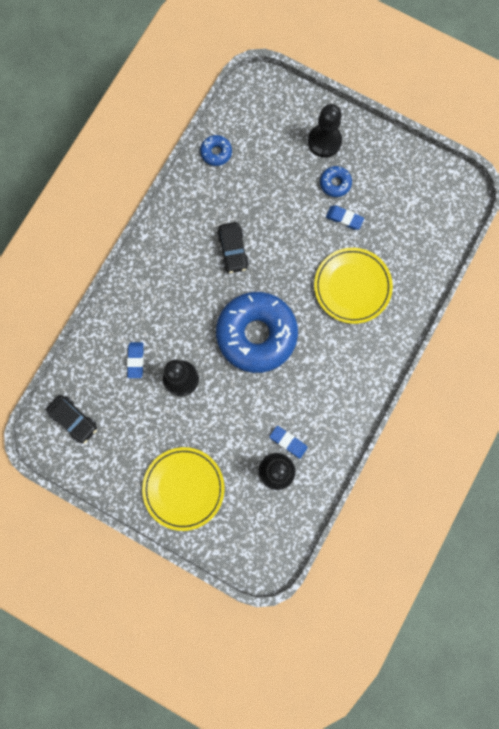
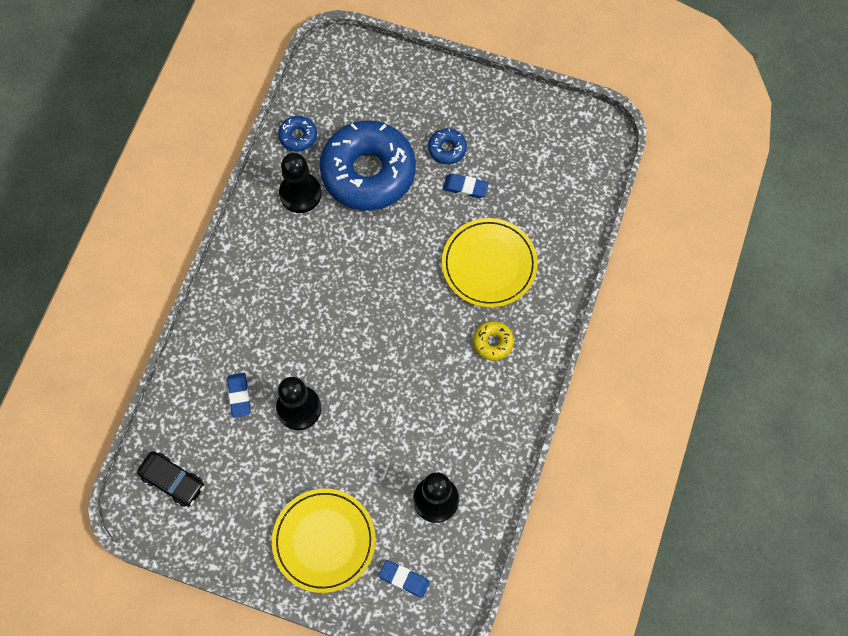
camera: 10 degrees left, 10 degrees down
(233, 250) = (337, 246): black car -> none
(256, 334) = (383, 340): blue donut -> blue donut (368, 172)
(288, 442) = (444, 462): blue eraser -> blue eraser (404, 579)
(324, 141) = (426, 103): black pawn -> black pawn (300, 194)
(344, 351) = (493, 342): none -> yellow donut

